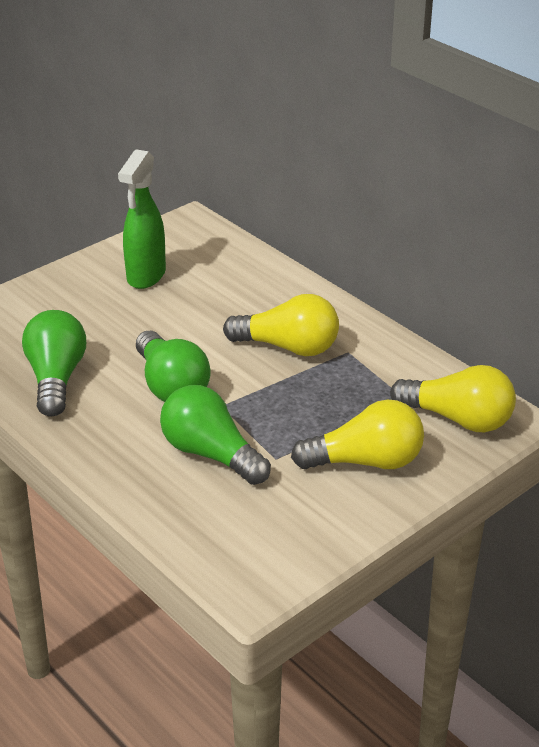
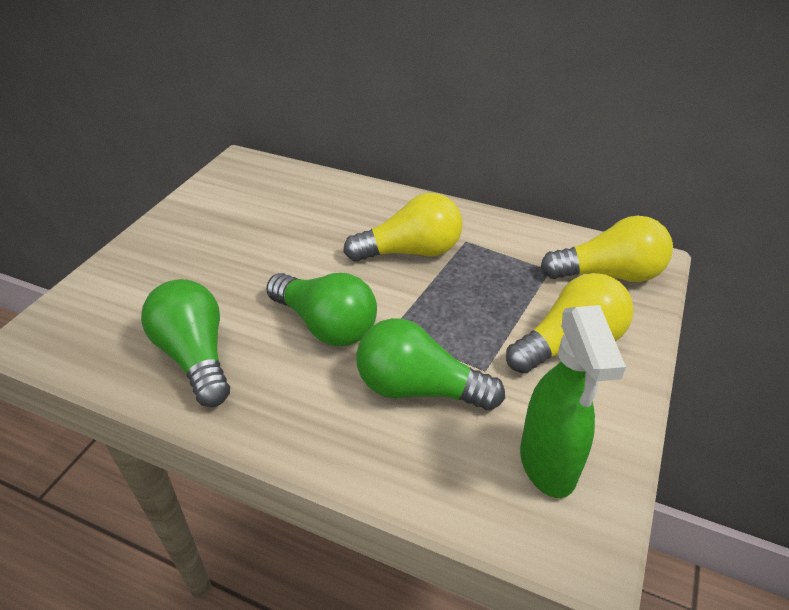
camera: 25 degrees left, 5 degrees up
(146, 276) = (228, 222): green spray bottle -> green spray bottle (548, 465)

